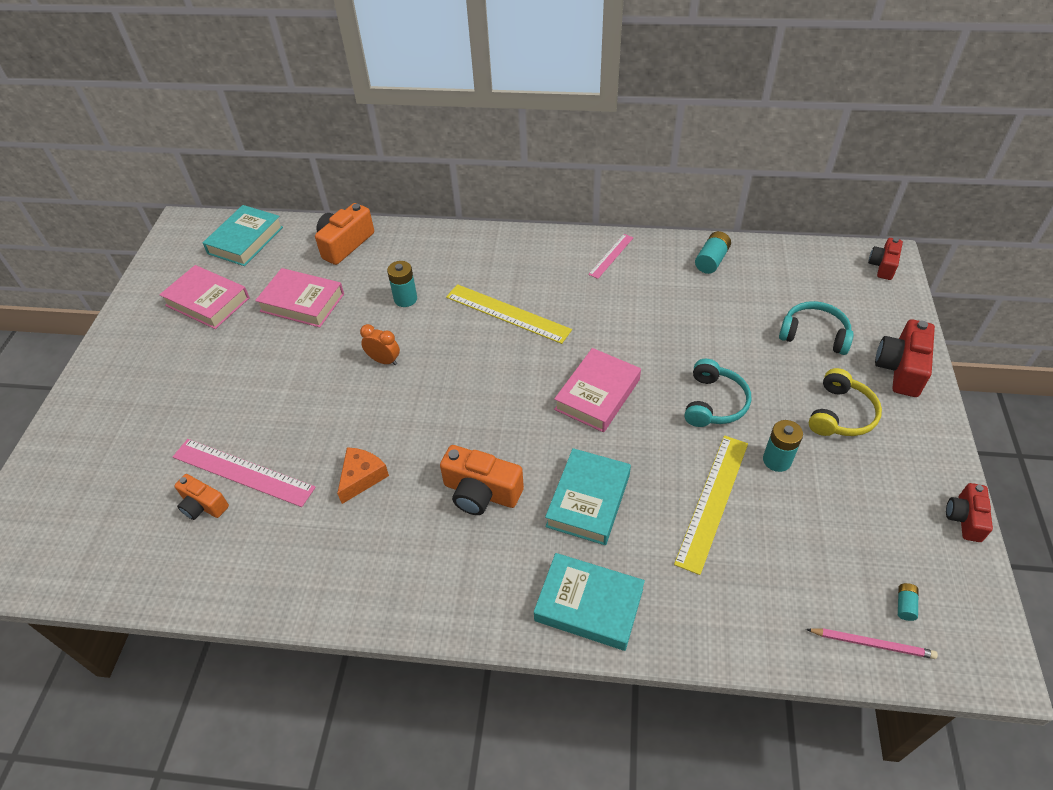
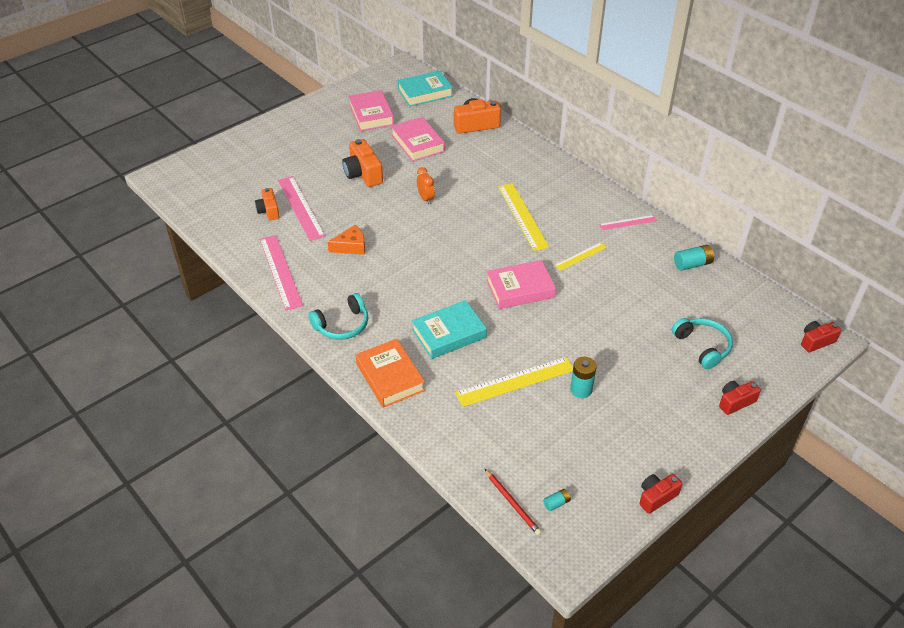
camera: 40 degrees right, 5 degrees down
(308, 575) = (280, 271): none -> pink ruler
(405, 299) = (474, 174): turquoise battery -> none
(481, 492) = (399, 292): orange camera -> orange camera (363, 174)
(589, 605) = (390, 377): turquoise book -> orange book
(611, 319) = (580, 256): none -> yellow ruler
(714, 403) = (583, 338): turquoise headphones -> turquoise headphones (342, 325)
(841, 414) = (656, 396): yellow headphones -> none
(871, 644) = (512, 503): pink pencil -> red pencil
(900, 369) = (735, 402): red camera -> red camera, size x0.63

